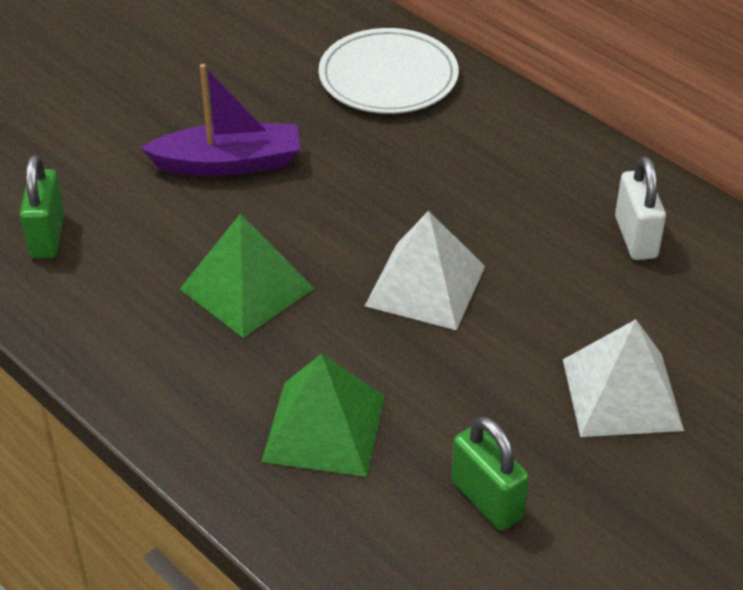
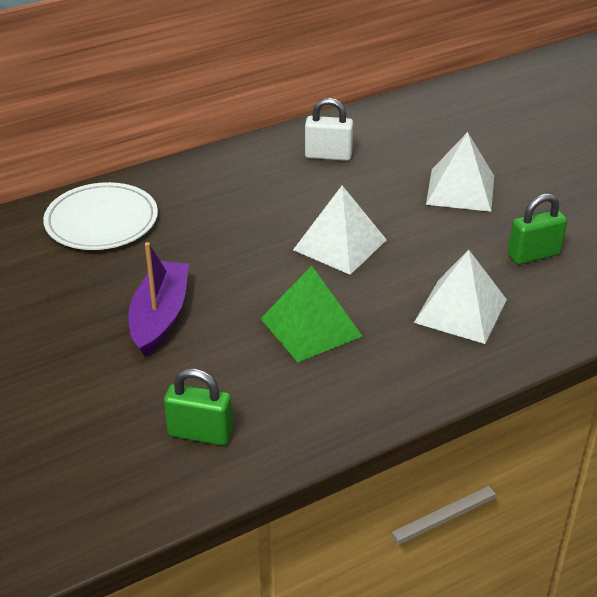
camera: 75 degrees left, 5 degrees down
(324, 428) = (461, 310): green pyramid -> white pyramid

